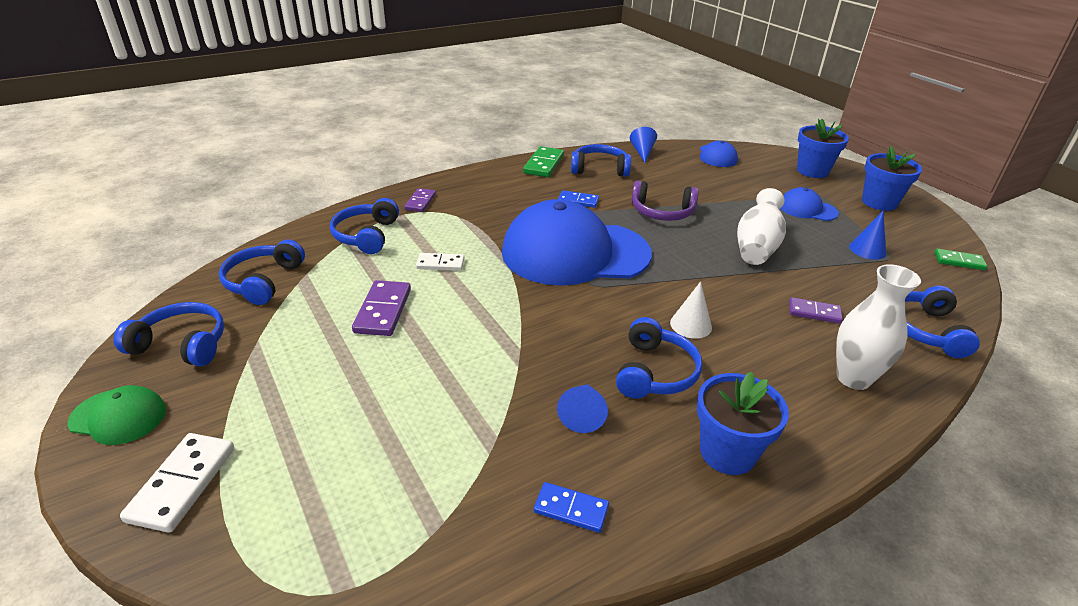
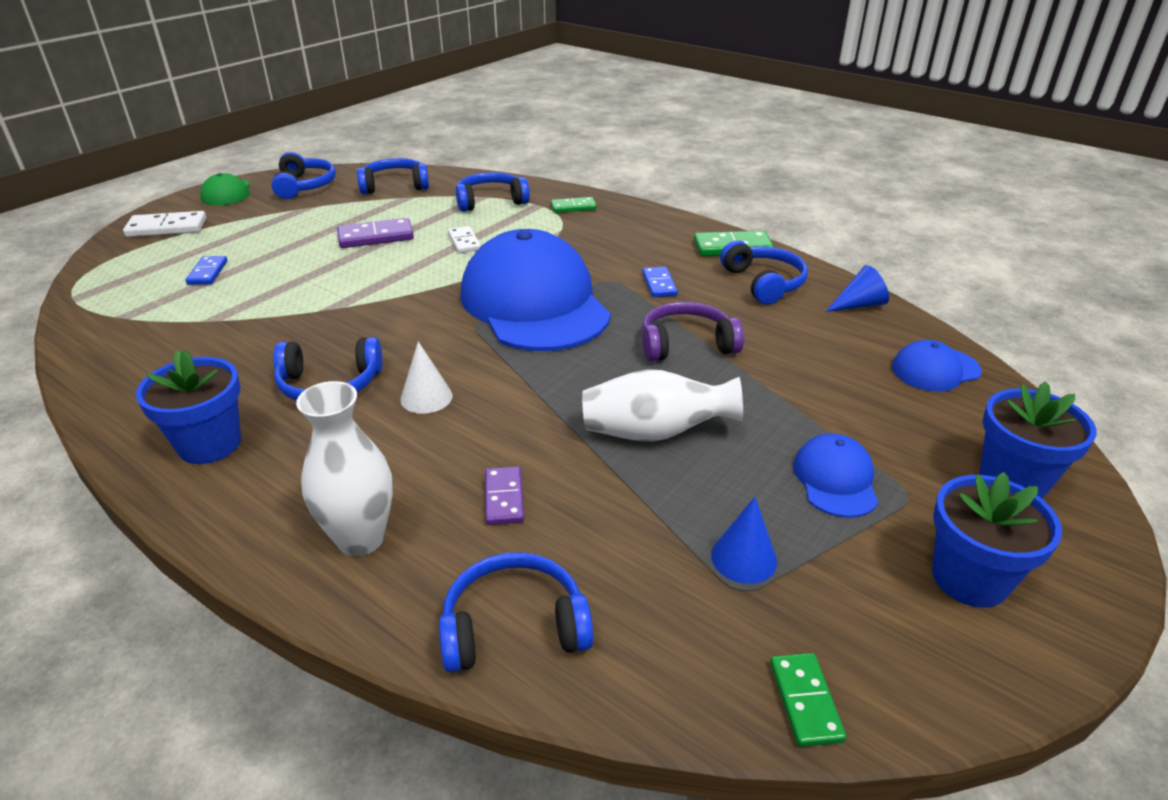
camera: 70 degrees right, 0 degrees up
(420, 202) = (573, 207): purple domino -> green domino
(571, 509) = (137, 368): blue domino -> blue domino (207, 273)
(582, 414) = (255, 354): blue cone -> none
(662, 212) = (686, 344): purple headphones -> purple headphones turned 90 degrees clockwise

